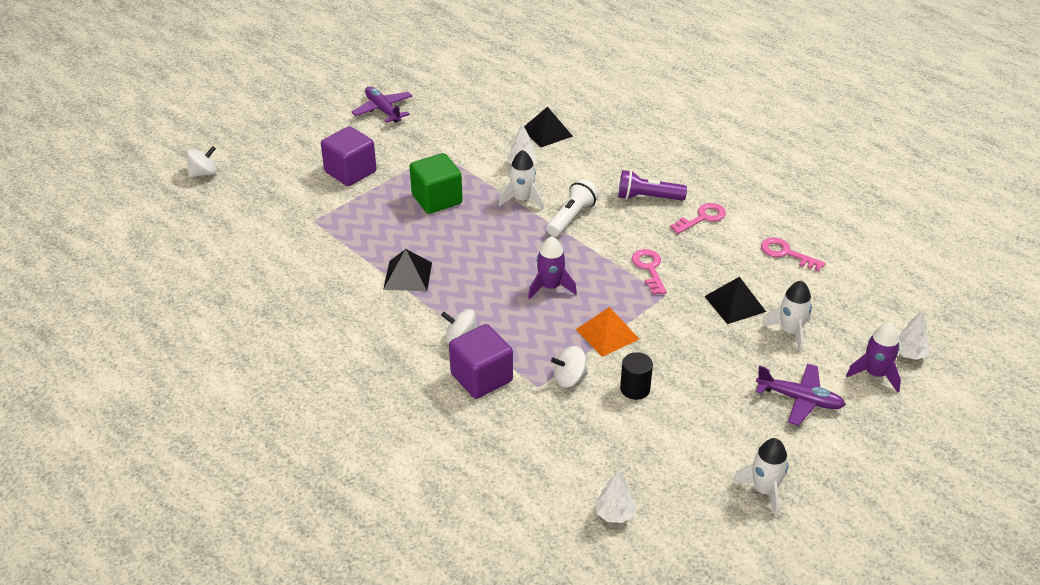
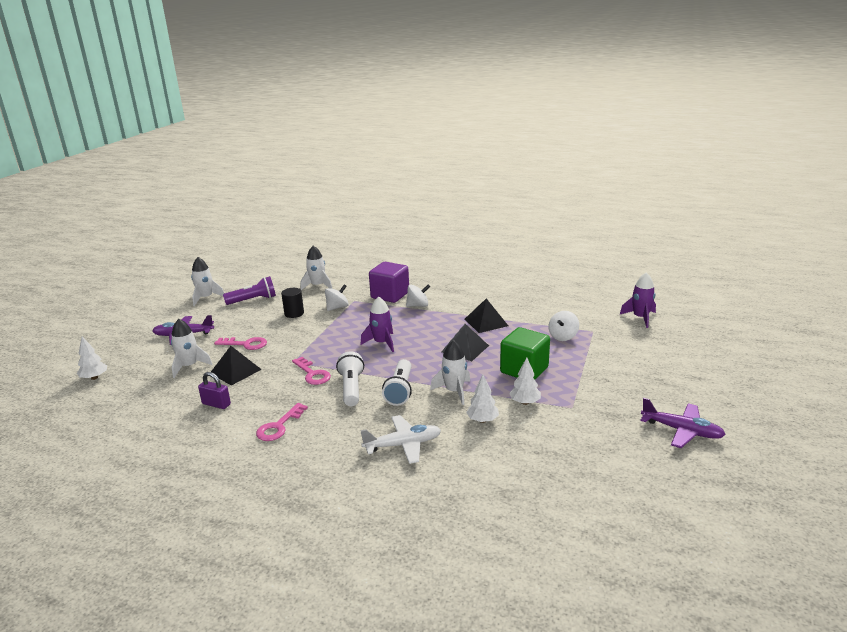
camera: 155 degrees right, 15 degrees down
(204, 173) = (720, 333): white spinning top -> white spinning top (563, 336)
(350, 172) = (619, 368): purple cube -> none
(547, 132) = (491, 465): black pyramid -> black pyramid (465, 348)
(573, 450) = (317, 286): none -> white rocket
(602, 167) = (403, 445): none -> white plane
(607, 334) = (325, 331): orange pyramid -> none
(614, 514) = (285, 274): white tree -> white tree (524, 402)
(617, 237) = (351, 388): none -> white flashlight
(647, 198) = (340, 429): purple flashlight -> purple flashlight (253, 300)
(760, 264) = (216, 404): none -> purple padlock
(786, 253) = (192, 419): pink key -> pink key (246, 344)
(875, 374) = (125, 360): purple rocket -> purple rocket (640, 318)

